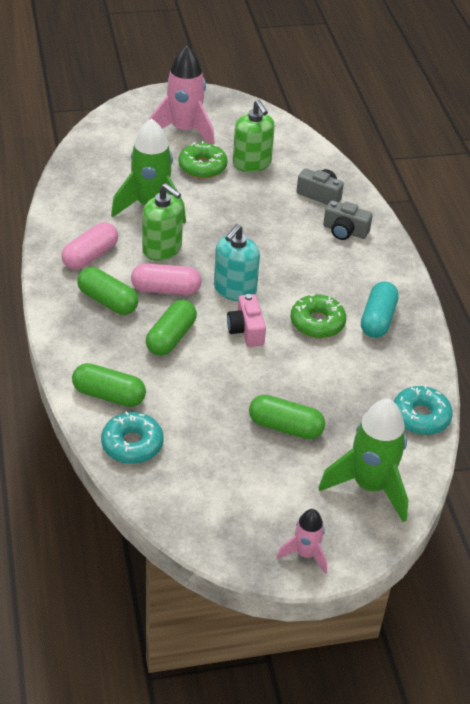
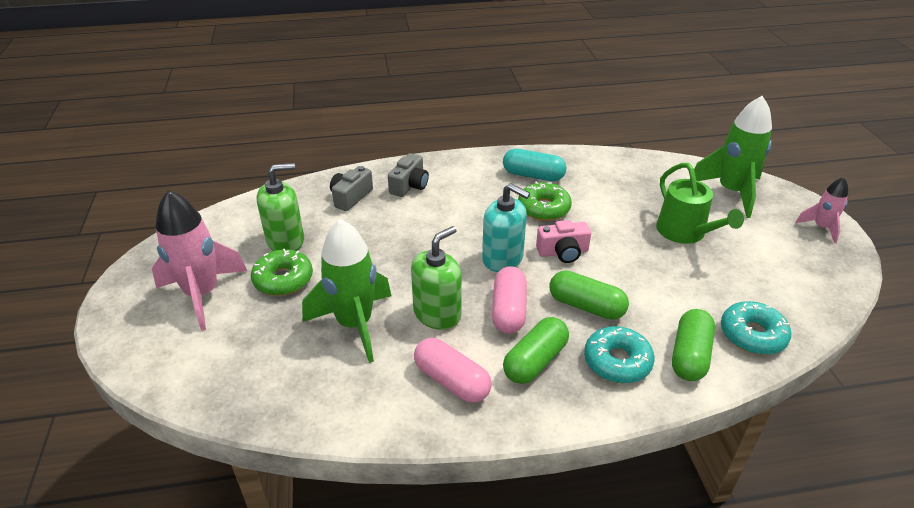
camera: 85 degrees left, 5 degrees down
(285, 427) = (685, 232): green capsule -> green watering can
(420, 417) = (644, 163): turquoise donut -> turquoise donut (617, 361)

